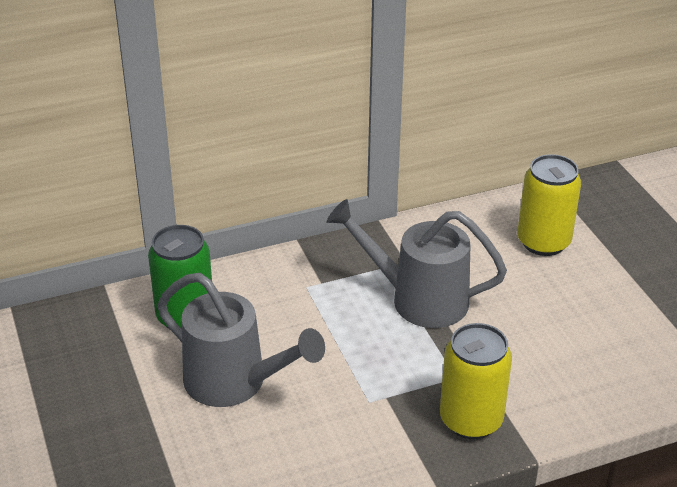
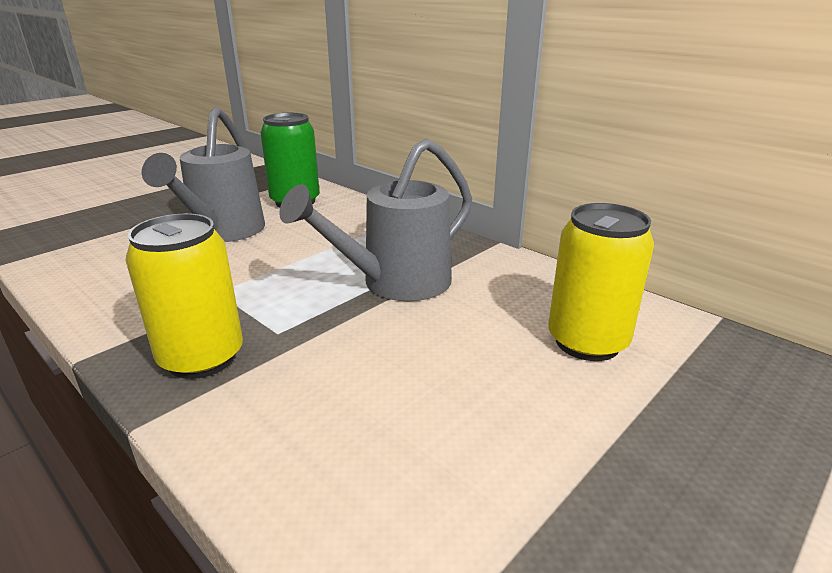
camera: 65 degrees right, 10 degrees down
(417, 299) = (395, 284): grey watering can -> grey watering can turned 120 degrees counterclockwise

